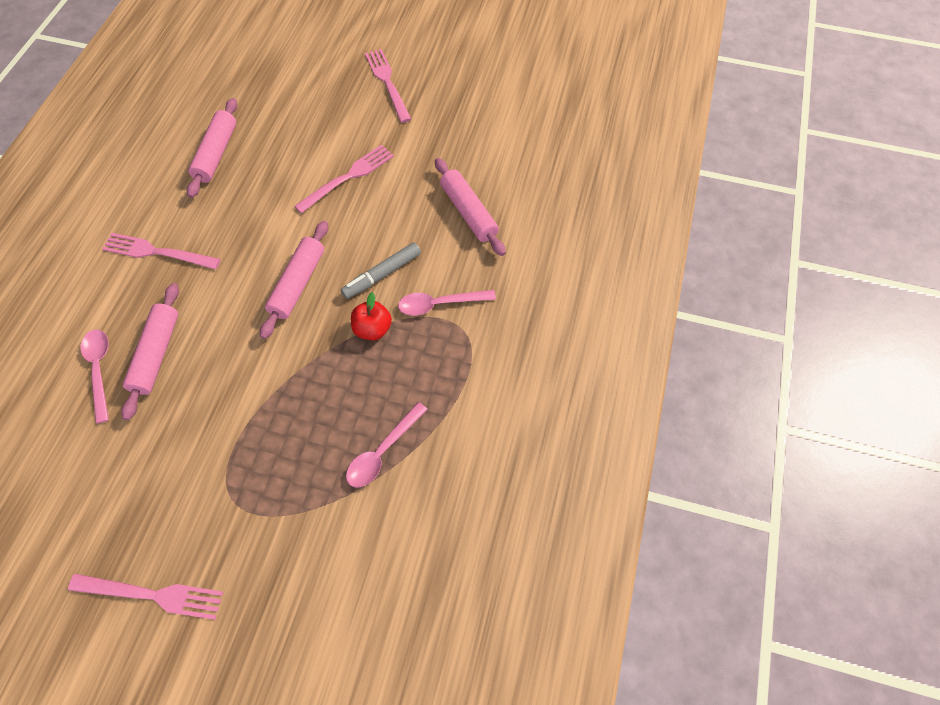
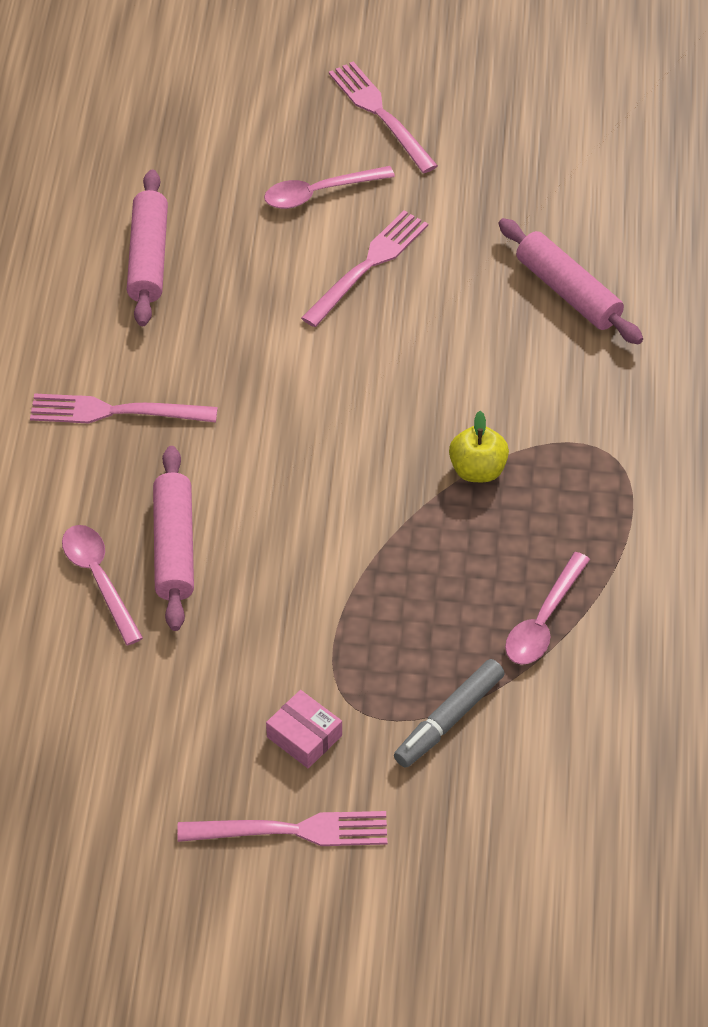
camera: 10 degrees left, 10 degrees down
(189, 516) = (304, 736): none -> pink box
(298, 284) = (346, 425): pink rolling pin -> none
(373, 329) = (477, 470): red apple -> yellow apple
(382, 274) = (467, 395): grey marker -> grey marker (449, 719)
(439, 304) = (564, 423): pink spoon -> pink spoon (319, 193)

